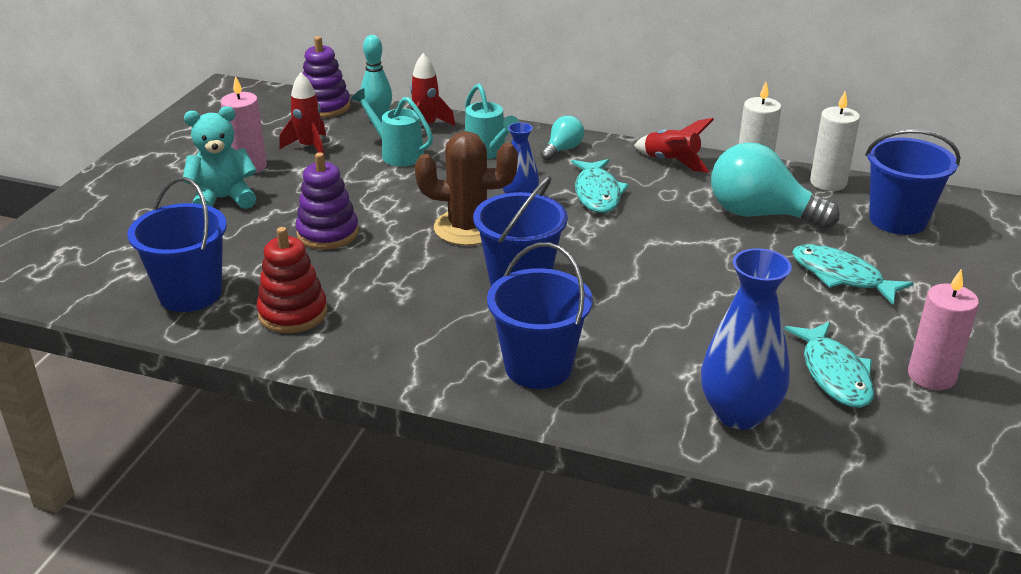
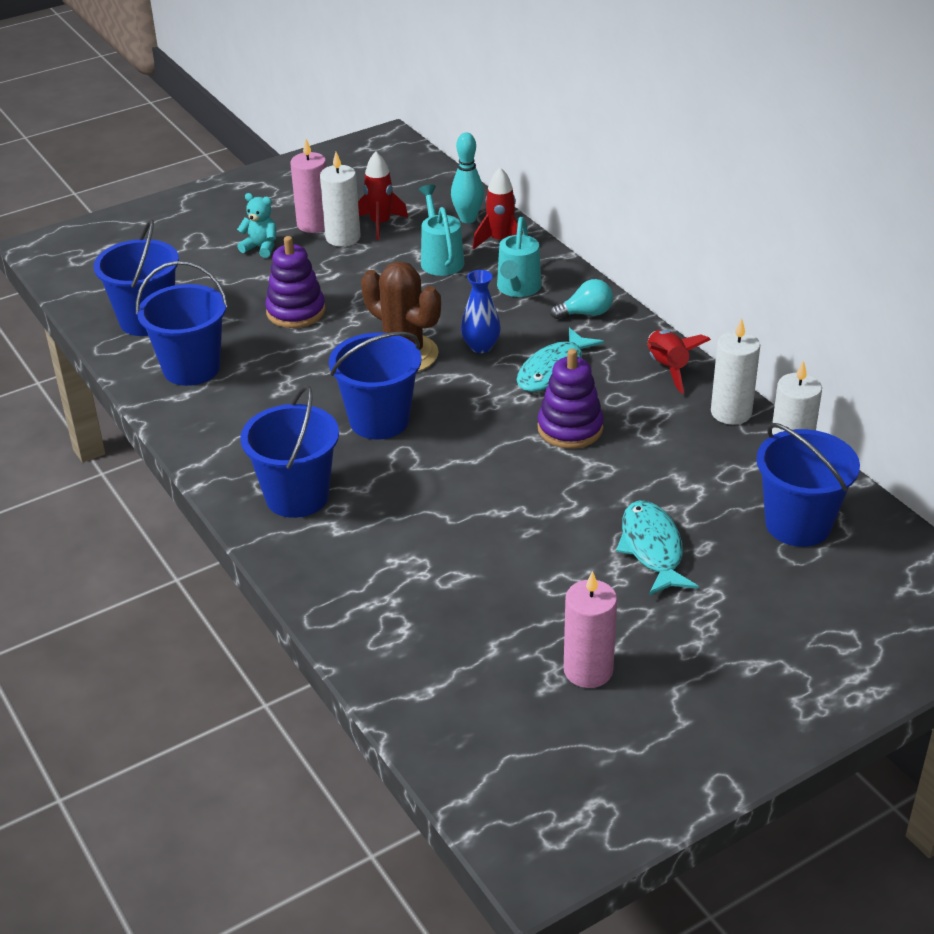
camera: 40 degrees right, 5 degrees up
(223, 199) = (261, 248): turquoise teddy bear -> turquoise teddy bear, size x0.63
(290, 167) = (343, 238): none -> white candle
(293, 313) = (191, 368): red stacking toy -> blue bucket
(325, 107) = (442, 187): purple stacking toy -> purple stacking toy (570, 428)
(739, 413) = (387, 611): blue vase -> none
(760, 214) = (671, 457): turquoise light bulb -> none
(834, 374) = (509, 623): turquoise fish -> none

